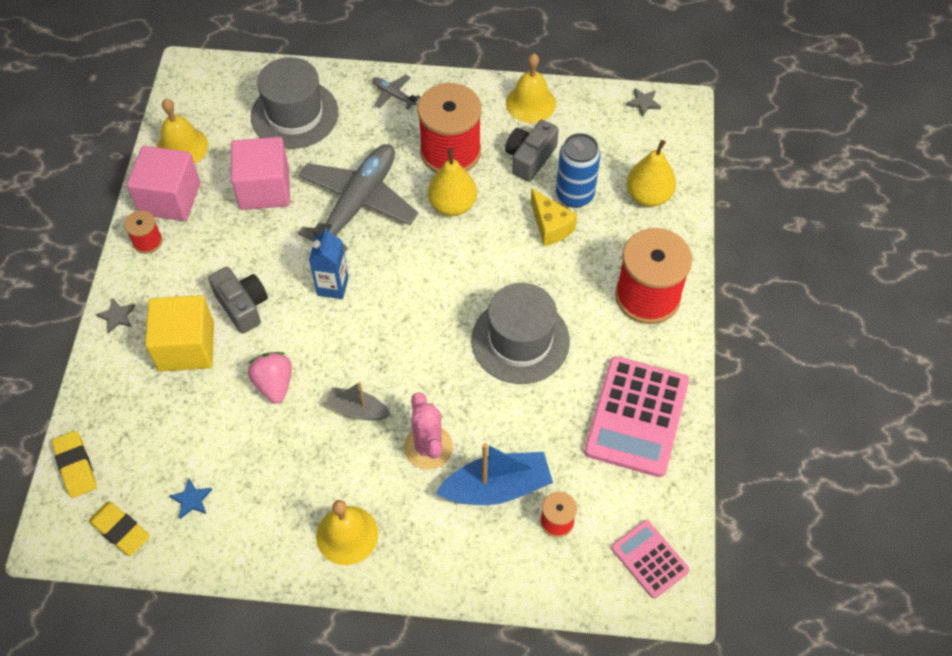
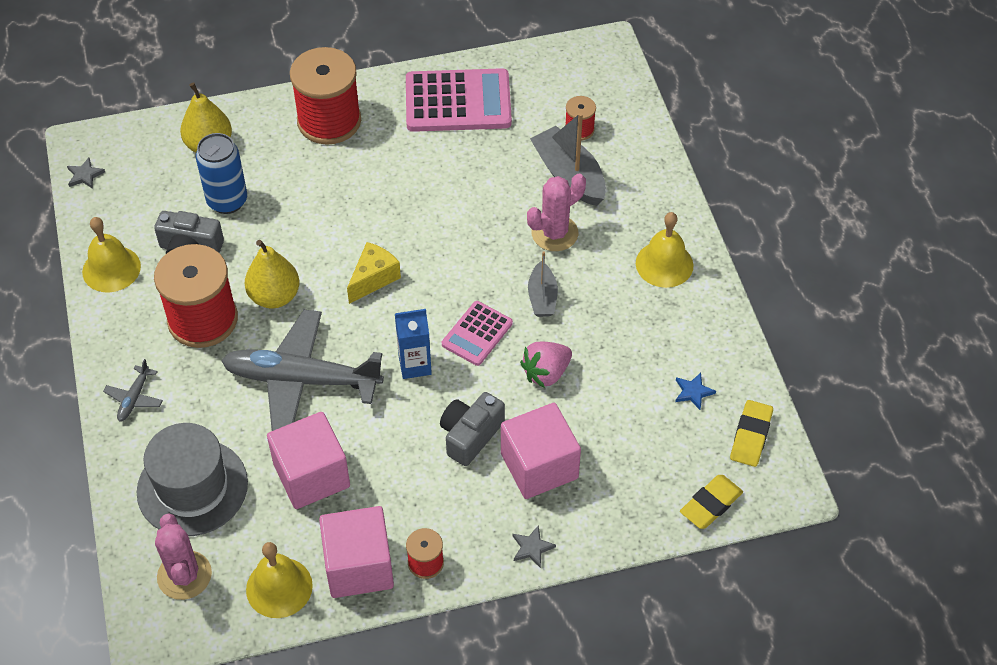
camera: 110 degrees left, 5 degrees down
(186, 347) = (539, 466): yellow cube -> pink cube
(224, 96) = (184, 575): none -> pink cactus
(497, 487) = (569, 175): blue boat -> grey boat
(520, 340) = (415, 199): grey hat -> none
(550, 226) = (274, 210): yellow cheese -> yellow cheese (373, 278)
(649, 559) = (582, 67): pink calculator -> pink calculator (477, 334)

